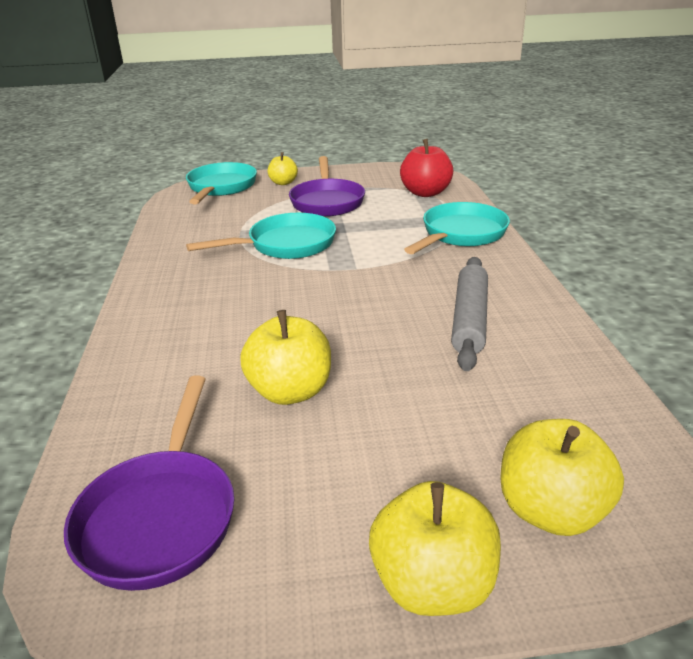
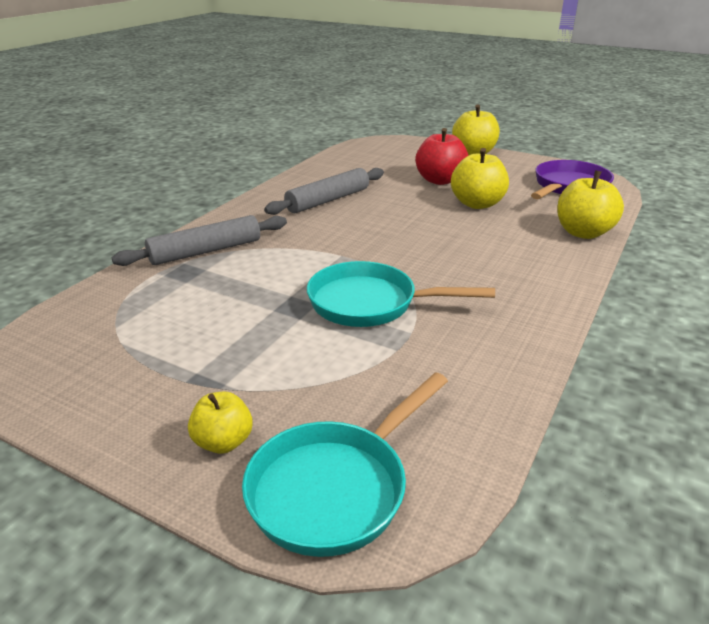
camera: 145 degrees left, 0 degrees up
(327, 201) = (236, 355): purple pan -> none
(425, 193) = (113, 315): red apple -> red apple (440, 180)
(461, 234) = (206, 251): turquoise pan -> grey rolling pin
(550, 510) = (412, 151): yellow apple -> yellow apple (583, 233)

